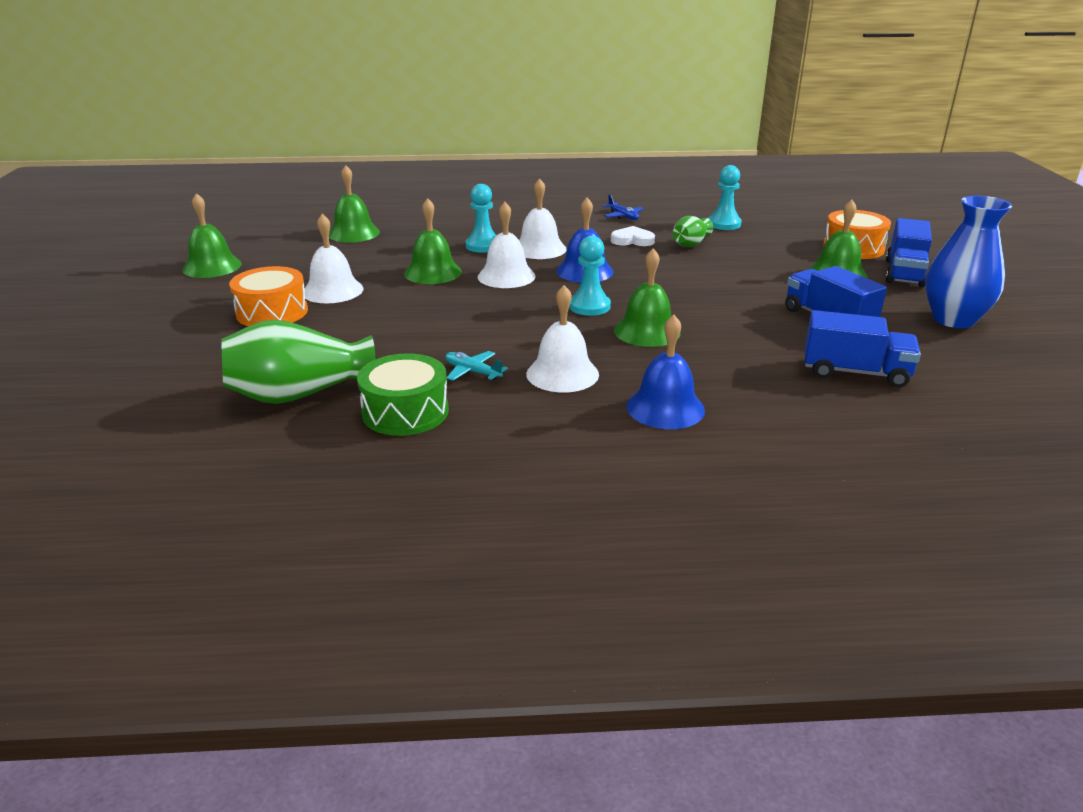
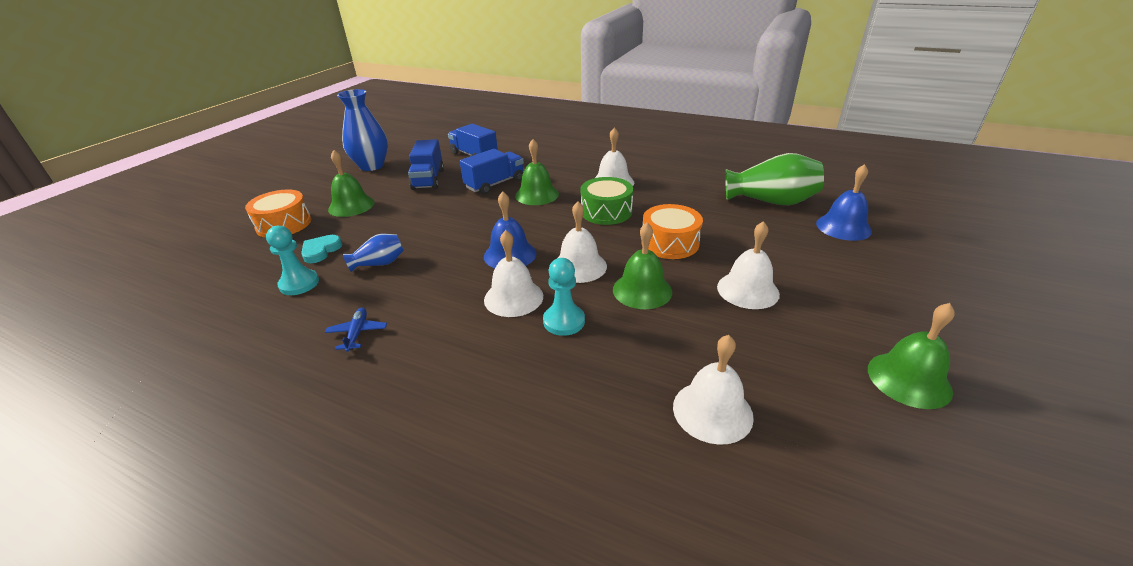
camera: 150 degrees left, 5 degrees up
(272, 312) = (805, 275): orange drum -> orange drum (670, 243)
(353, 233) = (712, 411): green bell -> white bell
(405, 412) = (709, 181): green drum -> green drum (606, 211)
(472, 372) = (662, 193): turquoise plane -> none
(589, 306) = (548, 220): turquoise pawn -> none
(632, 240) = (415, 284): white heart -> none
(665, 408) = (581, 159): blue bell -> blue bell (843, 227)
(690, 244) = (379, 263): green vase -> blue vase
(762, 240) = (321, 251): none -> turquoise heart
(904, 273) = (315, 196): blue truck -> blue truck (495, 184)

